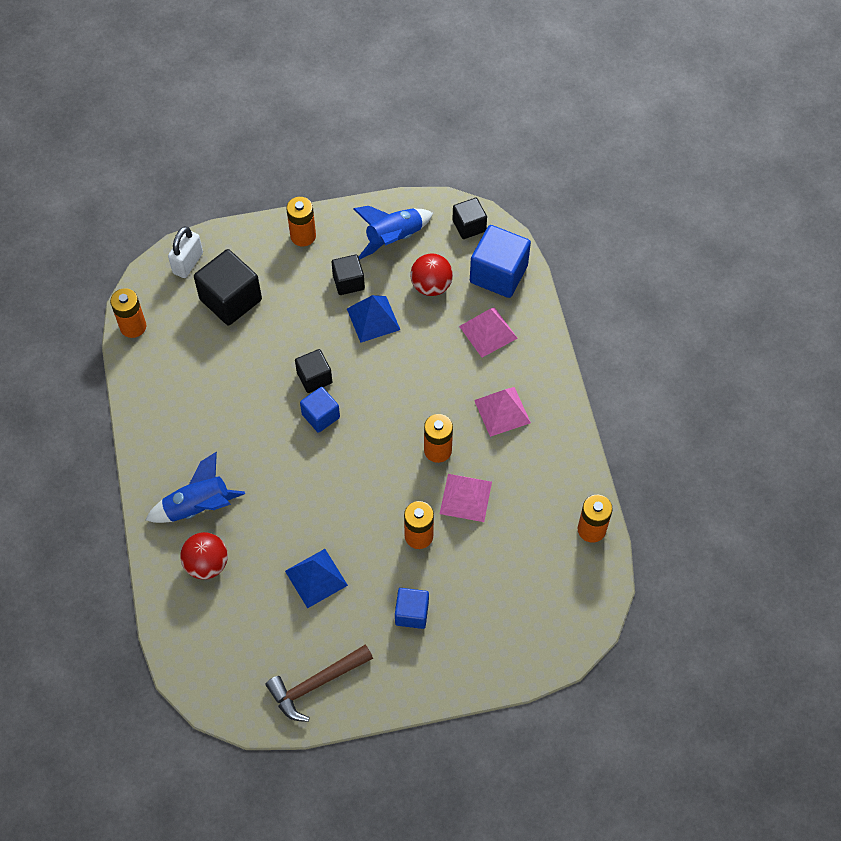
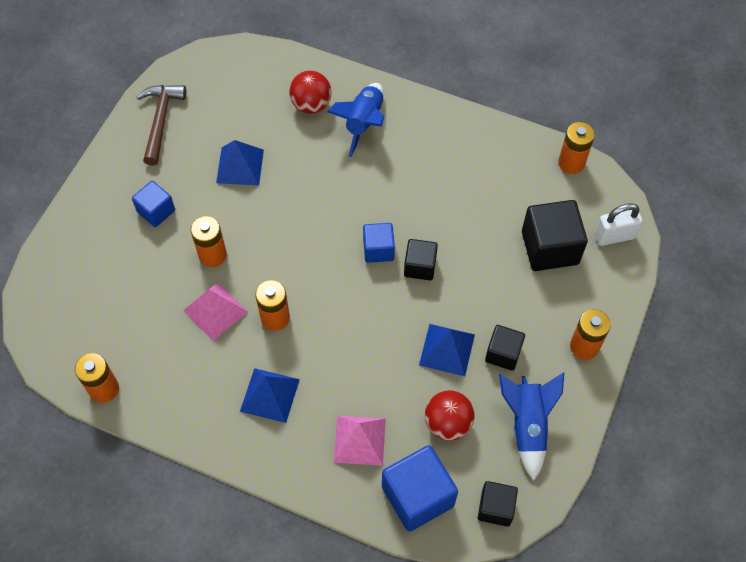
camera: 125 degrees right, 0 degrees up
(188, 263) = (614, 236): white padlock -> white padlock turned 75 degrees counterclockwise
(502, 411) = (269, 395): pink pyramid -> blue pyramid

